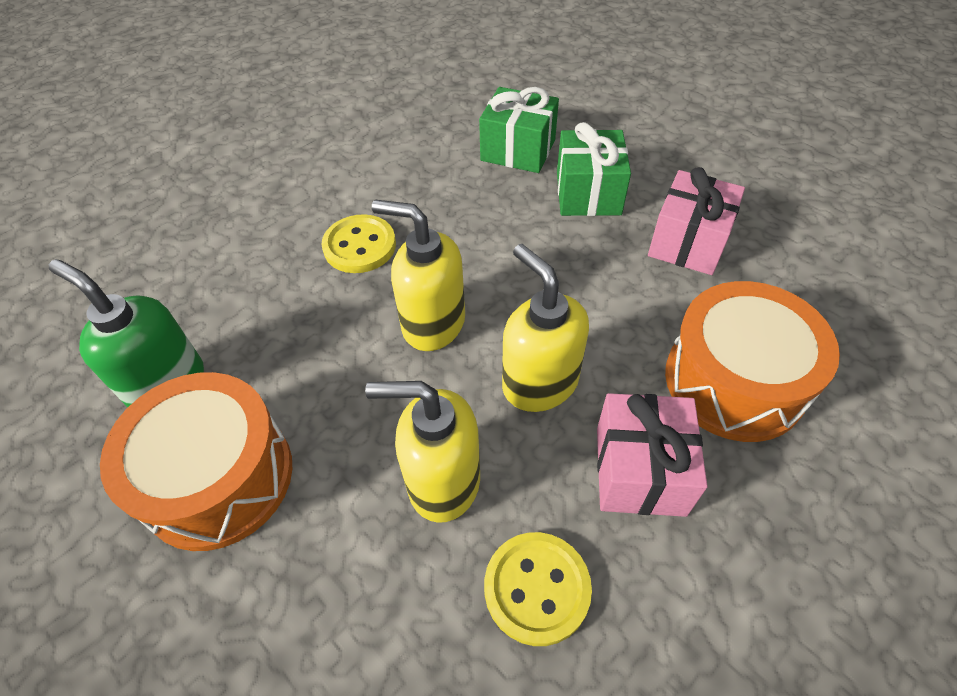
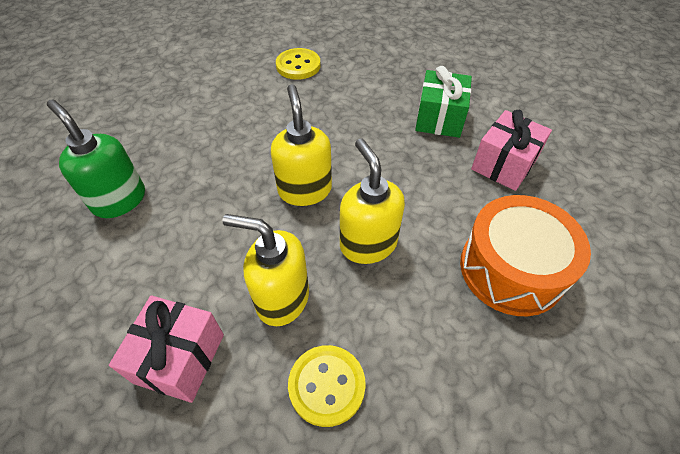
camera: 10 degrees right, 0 degrees up
(218, 477) = (134, 266): orange drum -> none
(359, 246) = (269, 129): yellow button -> yellow button (298, 66)
(432, 323) = (304, 190): yellow soap dispenser -> yellow soap dispenser turned 45 degrees clockwise
(518, 150) = (397, 81): green gift -> none
(640, 470) = (423, 319): pink gift -> pink gift (179, 358)

